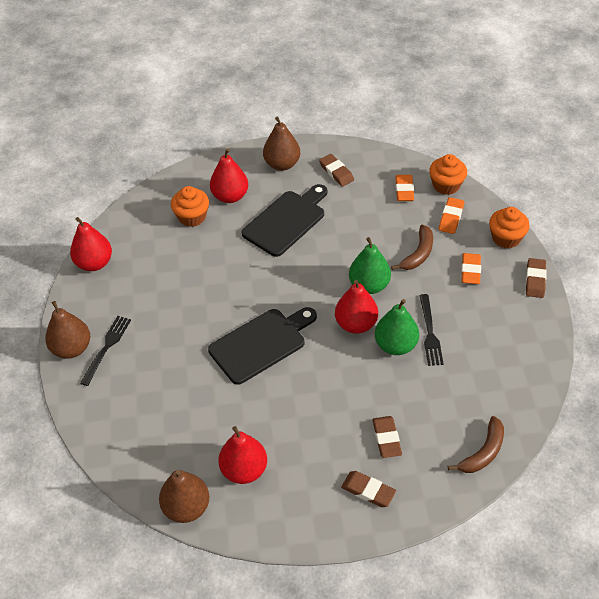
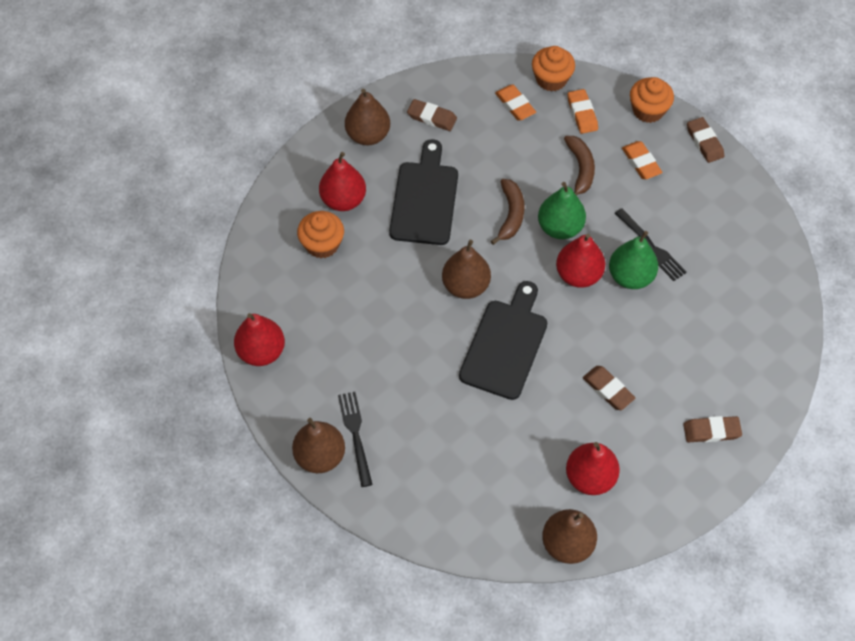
camera: 35 degrees left, 10 degrees up
(266, 290) = (465, 286): none -> brown pear
(386, 438) = (690, 373): brown eraser -> brown eraser (608, 389)
(483, 452) = (779, 338): brown banana -> brown banana (511, 214)

